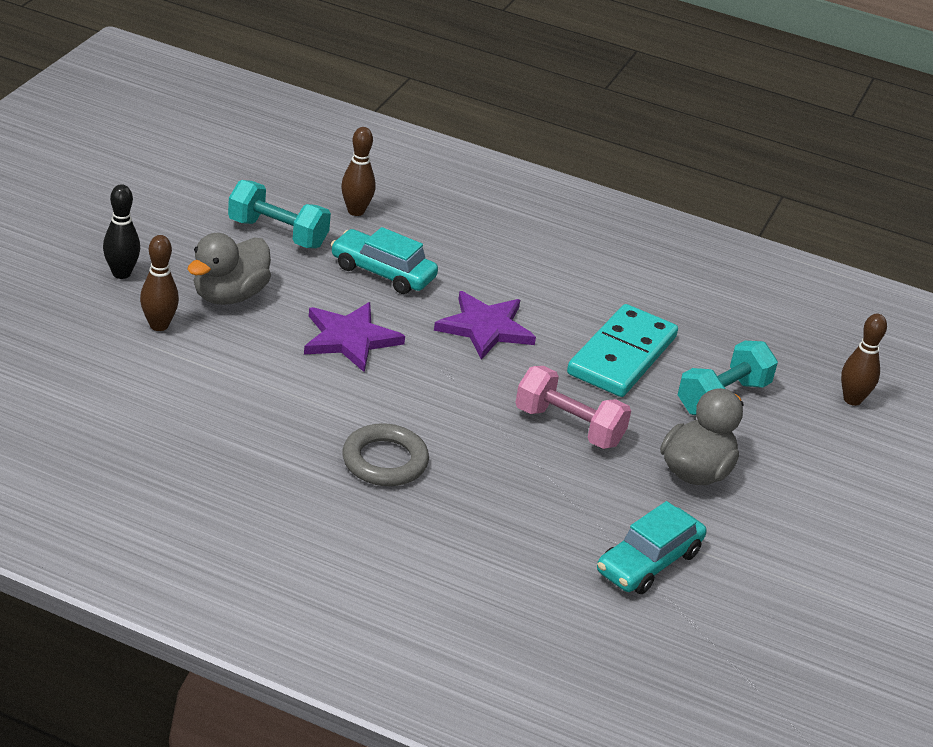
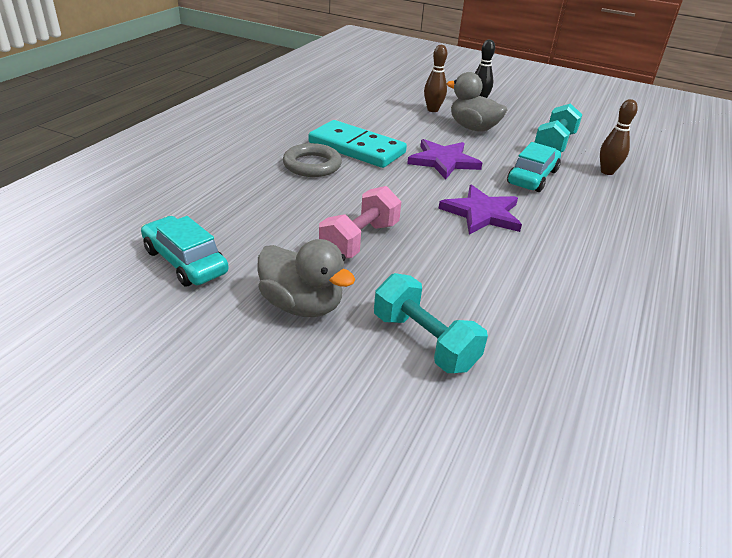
camera: 95 degrees right, 0 degrees up
(622, 356) = (472, 281): turquoise domino -> turquoise domino (356, 148)
(852, 400) = (451, 469): brown bowling pin -> none

